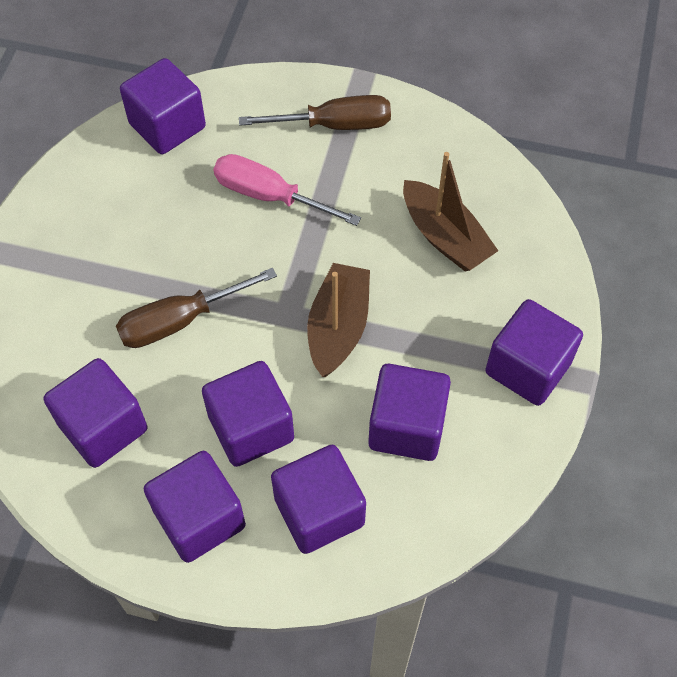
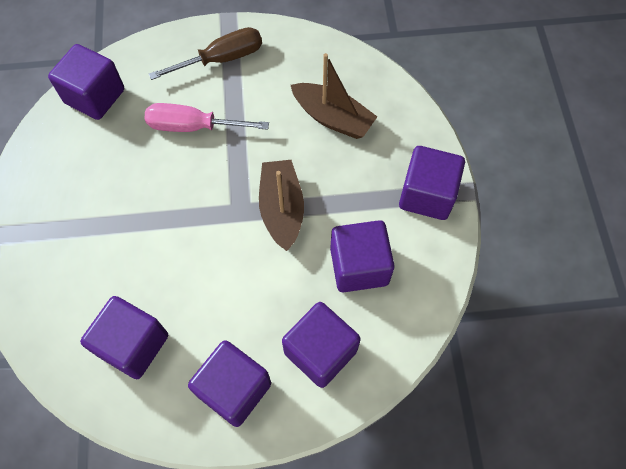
camera: 20 degrees left, 5 degrees up
(181, 320) = (162, 242): brown screwdriver -> none
(251, 428) = (246, 306): purple cube -> none

